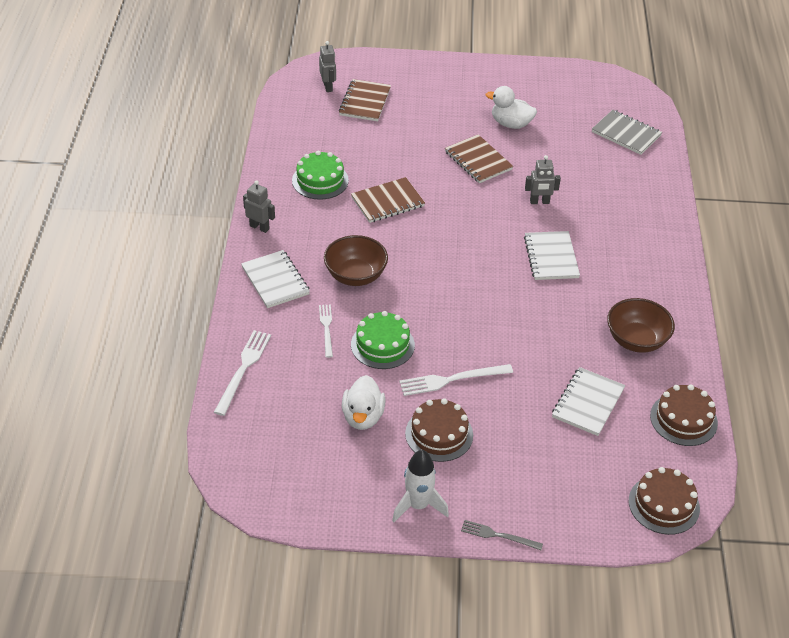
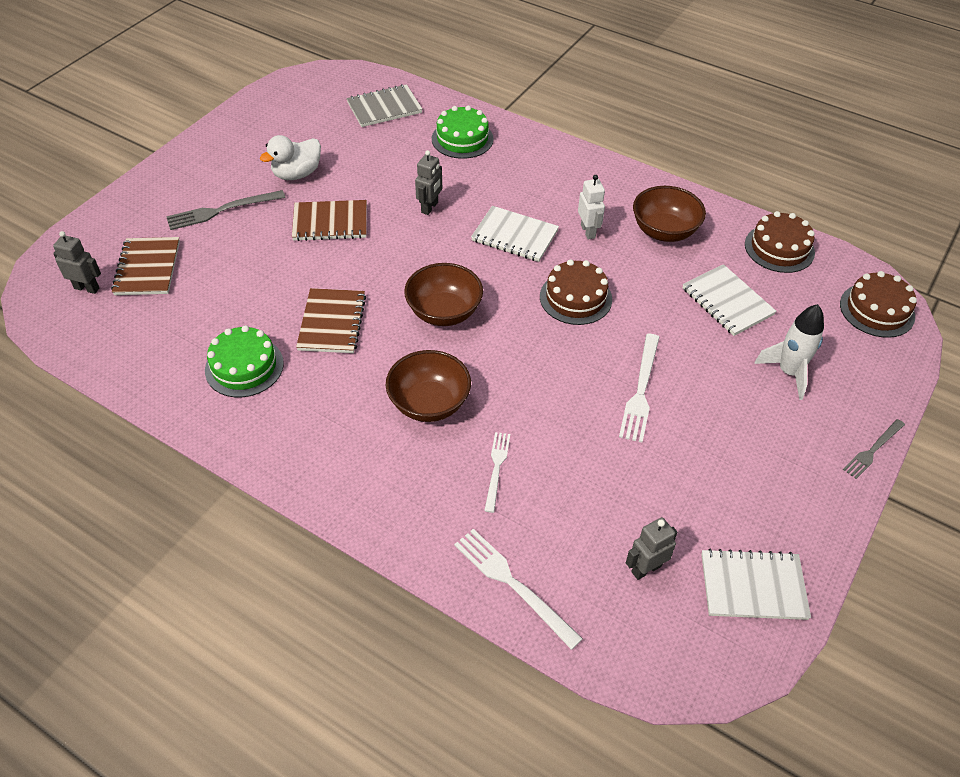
camera: 60 degrees left, 5 degrees up
(259, 227) = (276, 461): grey robot -> grey robot (646, 568)
(275, 281) = (382, 485): white notebook -> white notebook (753, 586)
(326, 328) = (496, 468): white fork -> white fork turned 75 degrees clockwise
(363, 417) = (655, 494): white duck -> none
(365, 102) = (148, 268): brown notebook -> brown notebook turned 45 degrees clockwise
(382, 345) = (554, 427): green cake -> green cake (462, 139)
(418, 505) = (807, 500): white rocket -> white rocket (788, 372)
(439, 434) = (713, 437): brown cake -> brown cake (575, 298)
(442, 250) = (444, 312): none -> brown bowl
(443, 107) = (222, 210): none -> grey fork
(594, 296) = (588, 231): none -> white robot

